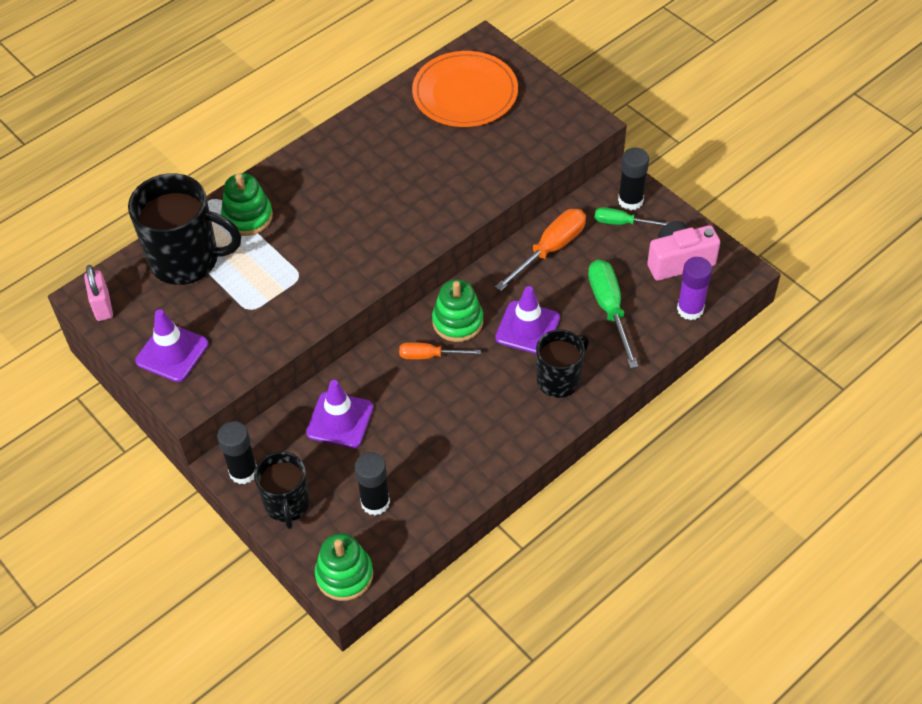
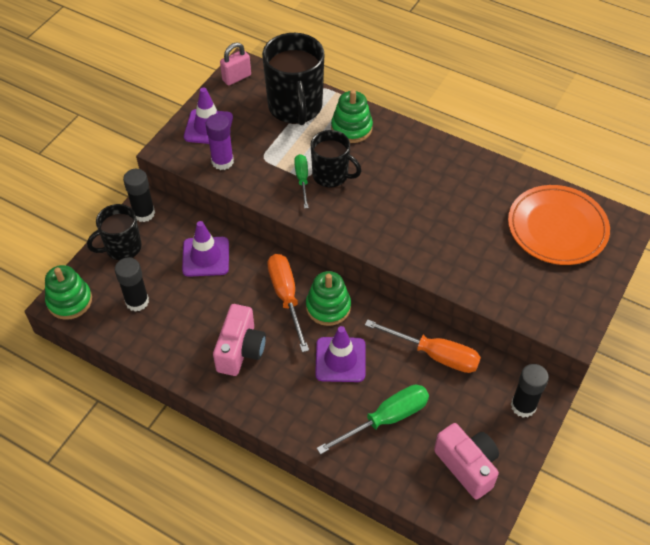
camera: 70 degrees right, 0 degrees up
(429, 356) = (286, 297): orange screwdriver -> orange screwdriver, size x1.64
(482, 413) = (240, 350): none -> pink camera
(559, 379) = (294, 398): black mug -> black mug (331, 175)
(622, 223) = (492, 405): green screwdriver -> green screwdriver (302, 180)
(690, 309) = (412, 489): purple glue stick -> purple glue stick (222, 161)

